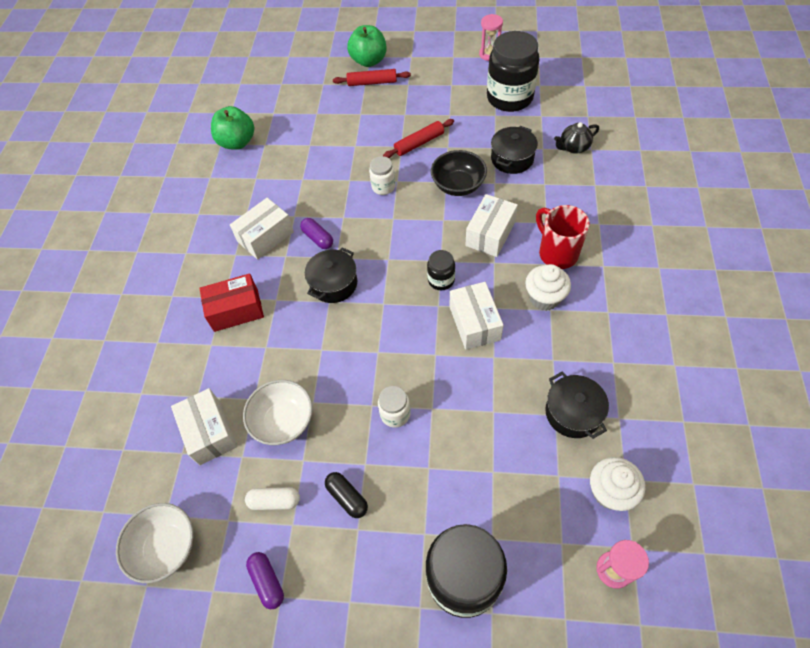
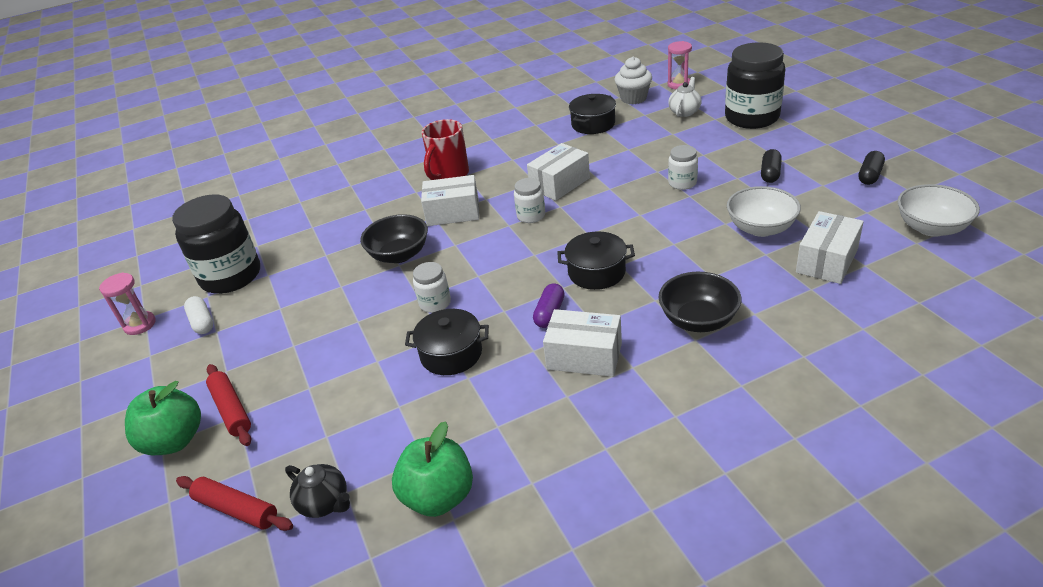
camera: 120 degrees left, 20 degrees down
(236, 310) = (698, 320): red box -> black bowl
(267, 581) = (870, 175): purple capsule -> black capsule
(274, 501) = (821, 200): white capsule -> white capsule (202, 322)
(419, 143) = (345, 309): red rolling pin -> red rolling pin (236, 509)
(441, 280) = (531, 216): black jar -> white jar
(512, 159) = (338, 238): black pot -> black pot (451, 354)
(533, 520) = (684, 112): none -> white teapot
(544, 298) = (503, 165): white cupcake -> none
(573, 147) = (302, 211): black teapot -> black teapot (325, 503)

